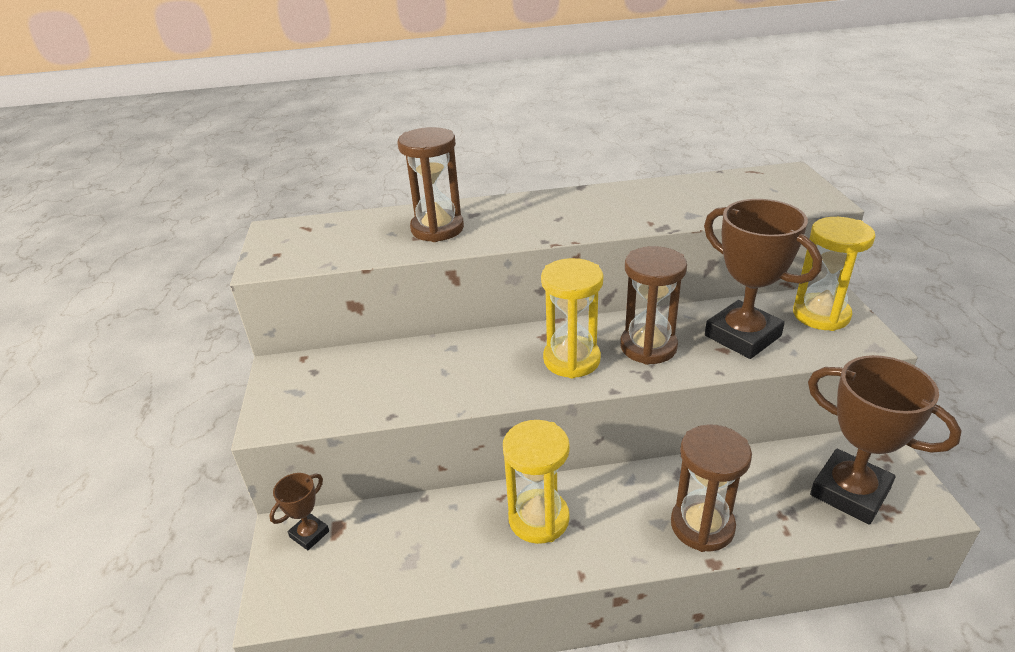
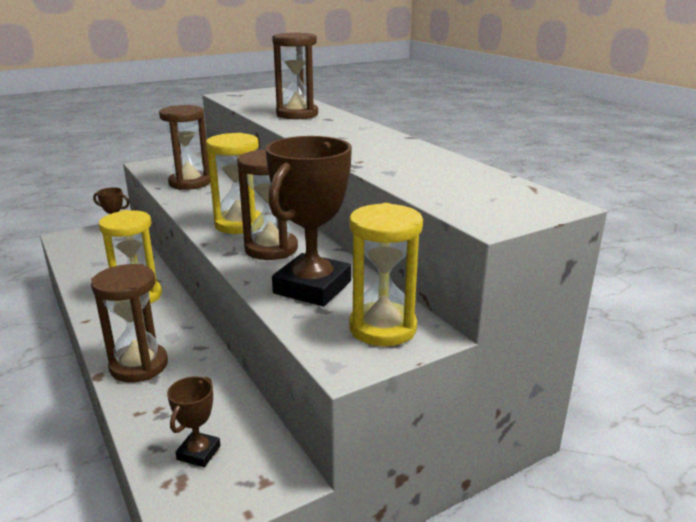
camera: 65 degrees right, 10 degrees down
(397, 384) = (190, 183): none -> brown hourglass
(849, 492) = (198, 453): brown trophy -> brown trophy, size x0.48

